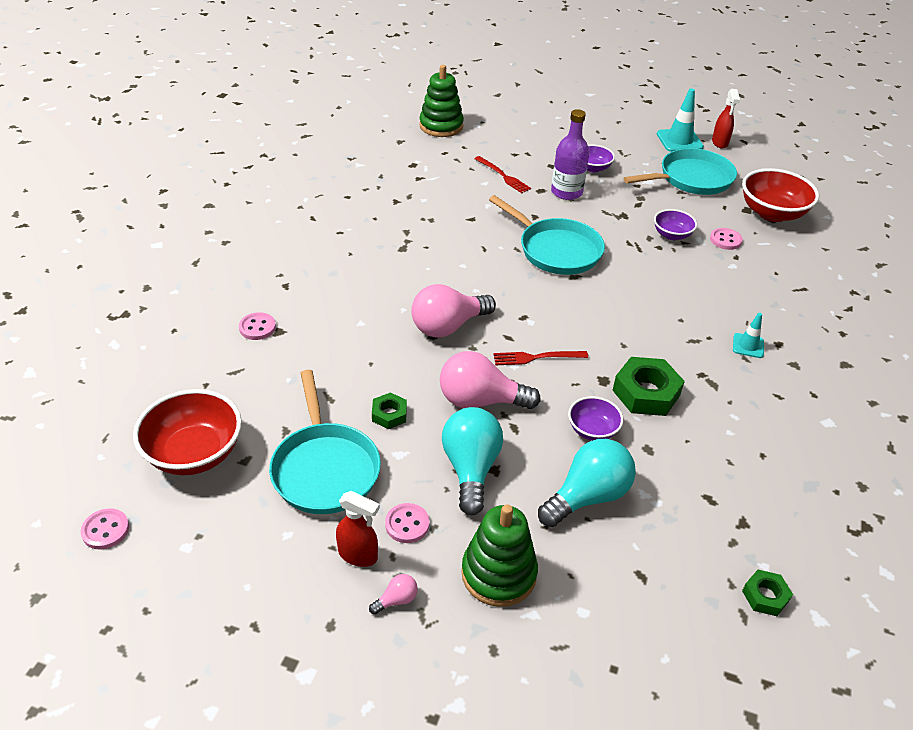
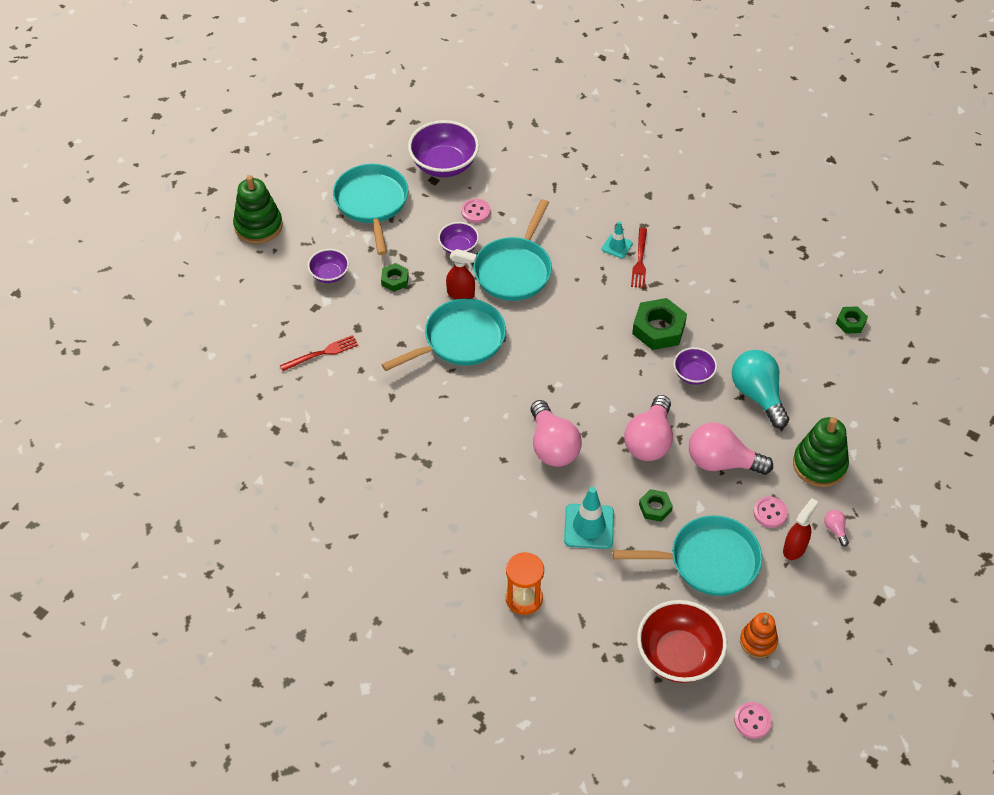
camera: 75 degrees left, 10 degrees up
(216, 527) = (758, 641): none -> orange stacking toy
(257, 327) = (524, 598): pink button -> orange hourglass
(441, 126) = (201, 389): green stacking toy -> green stacking toy (258, 226)
(470, 469) = (721, 462): turquoise light bulb -> pink light bulb
(536, 357) = (605, 391): red fork -> red fork (639, 260)
(566, 192) = (367, 307): purple bottle -> none
(608, 203) = (395, 280): none -> green nut
(666, 274) = (515, 270): none -> turquoise pan
(679, 141) = (300, 190): turquoise traffic cone -> turquoise traffic cone (589, 526)
(720, 143) = (314, 160): red spray bottle -> red spray bottle (461, 294)
(772, 213) = (444, 165): red bowl -> purple bowl

